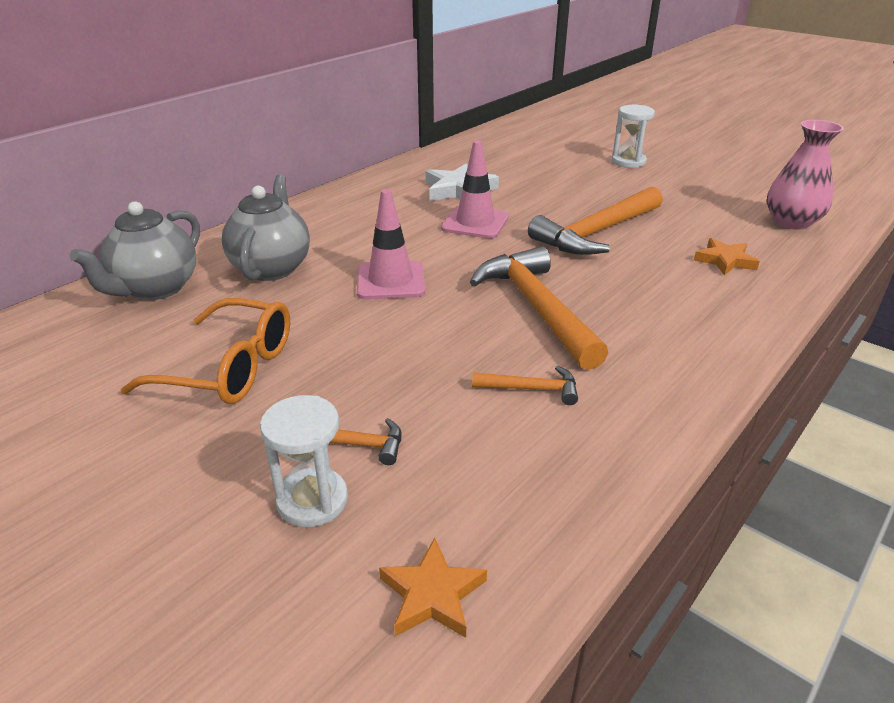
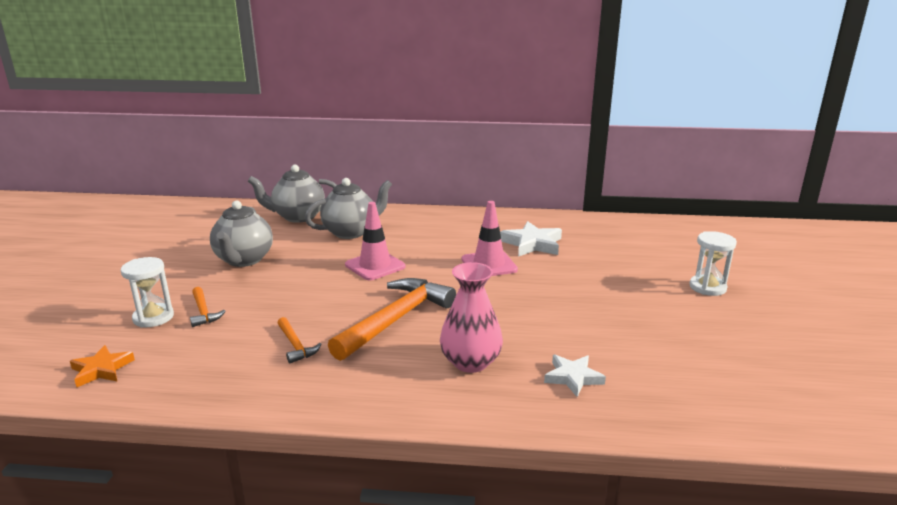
camera: 55 degrees right, 10 degrees down
(230, 368) = (244, 260): orange glasses -> grey teapot
(596, 233) = (540, 310): orange hammer -> none
(725, 260) = (573, 377): orange star -> white star
(791, 222) = (715, 398): pink vase -> pink vase (470, 362)

